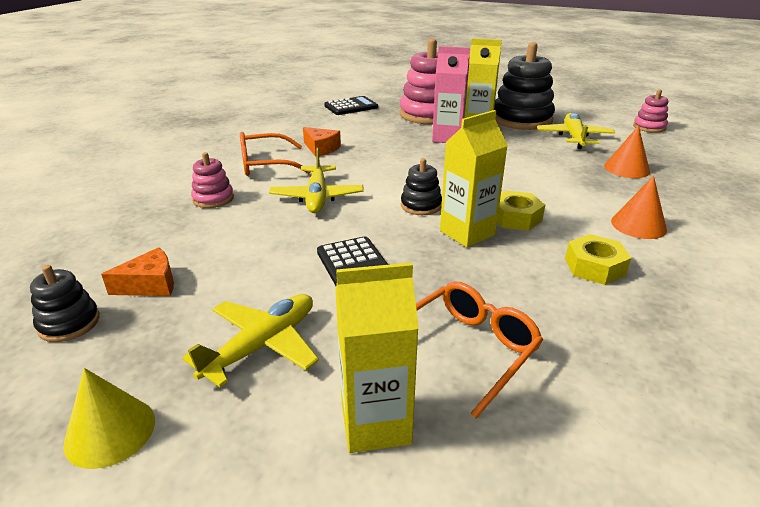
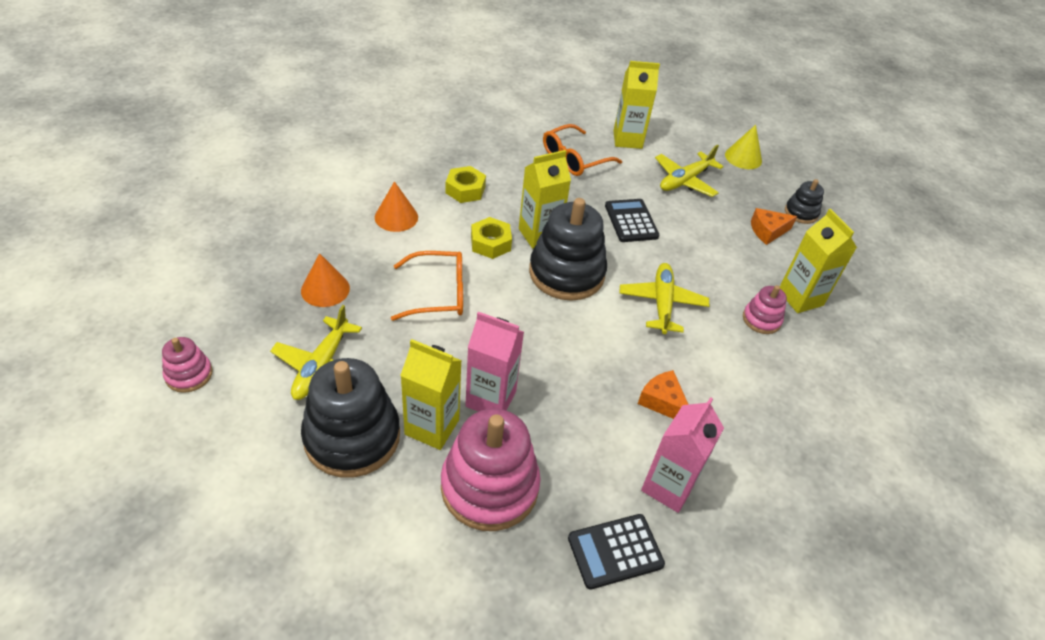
camera: 175 degrees left, 15 degrees up
(155, 220) = (800, 298): none -> yellow carton
(265, 164) = (725, 375): orange glasses -> orange glasses (438, 293)
(319, 123) = (668, 486): none -> pink carton
(421, 205) = (566, 273): black stacking toy -> black stacking toy, size x2.02

